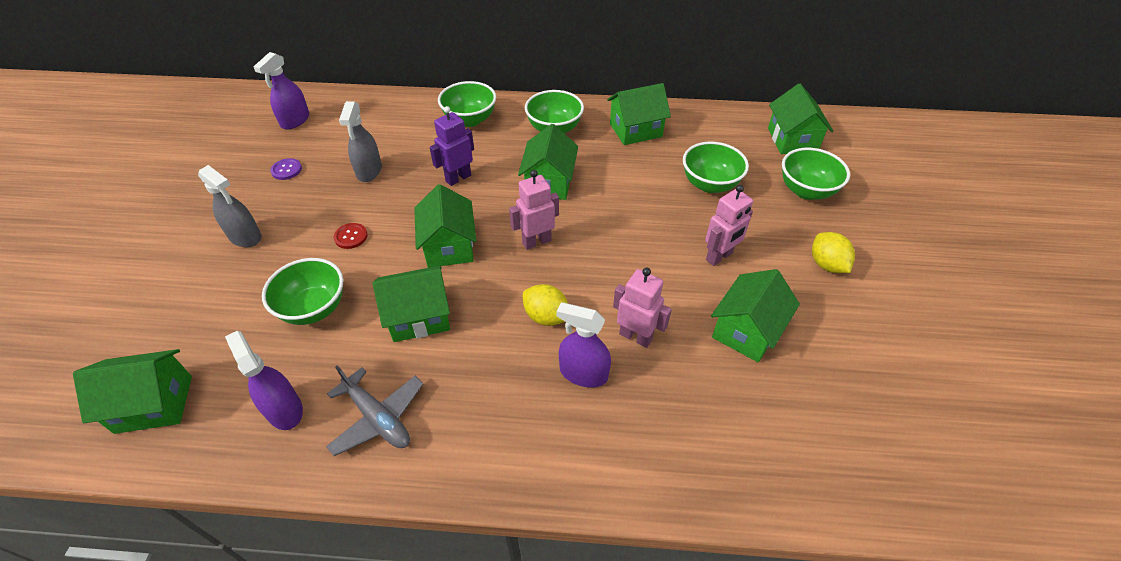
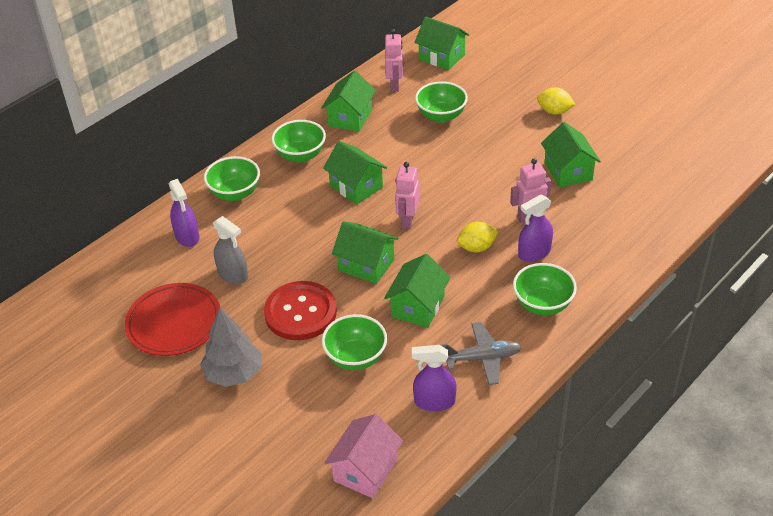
camera: 50 degrees left, 5 degrees down
(154, 404) = (365, 470): green house -> pink house
(245, 236) = (234, 373): grey spray bottle -> grey tree
(286, 170) = (174, 323): purple button -> red plate
(295, 120) = (107, 295): purple spray bottle -> purple spray bottle (187, 236)
(351, 237) = (300, 312): red button -> red button, size x2.46
(458, 178) = (298, 230): purple robot -> none
(719, 257) = (505, 149): pink robot -> pink robot (395, 86)
(806, 191) = (491, 81): green bowl -> green bowl (542, 304)

